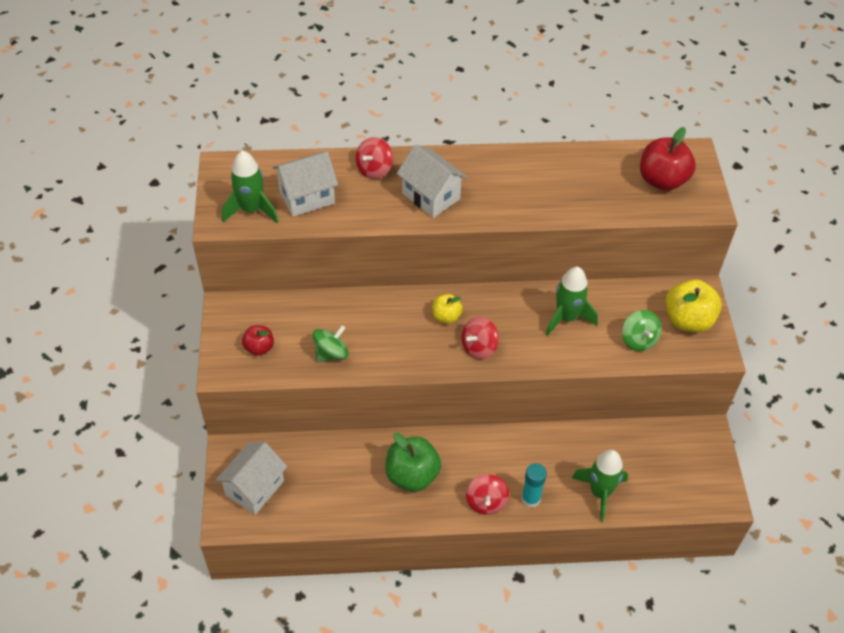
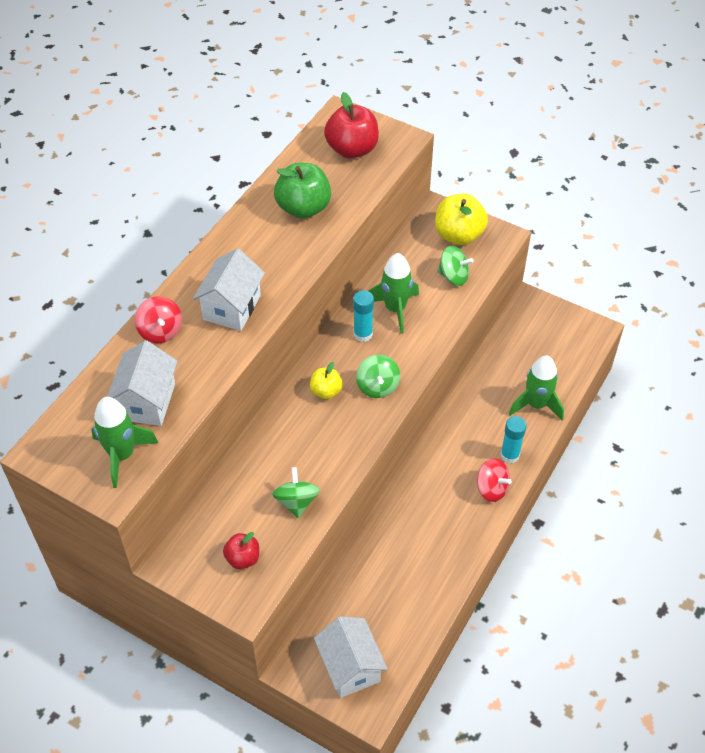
camera: 55 degrees left, 0 degrees up
(412, 475) = (427, 529): green apple -> green apple (303, 208)
(431, 196) = (231, 307): white house -> white house turned 60 degrees counterclockwise
(479, 347) = (377, 386): red spinning top -> green spinning top
(522, 310) = (363, 334): none -> turquoise glue stick

